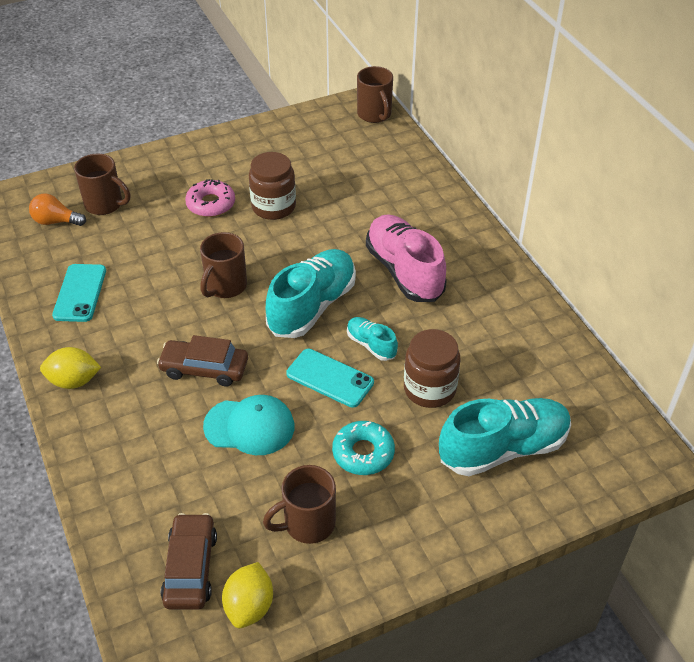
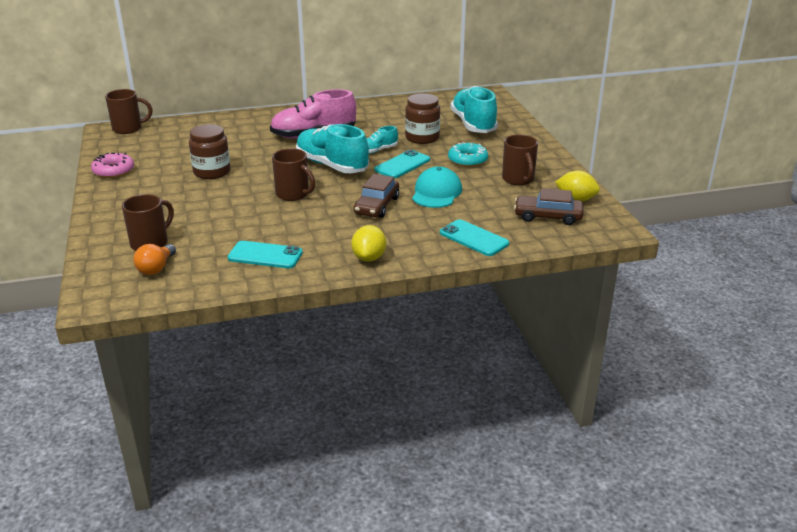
camera: 80 degrees left, 15 degrees down
(122, 481) = (473, 238): none -> turquoise phone
(211, 204) = (188, 196): pink donut -> pink donut (113, 171)

